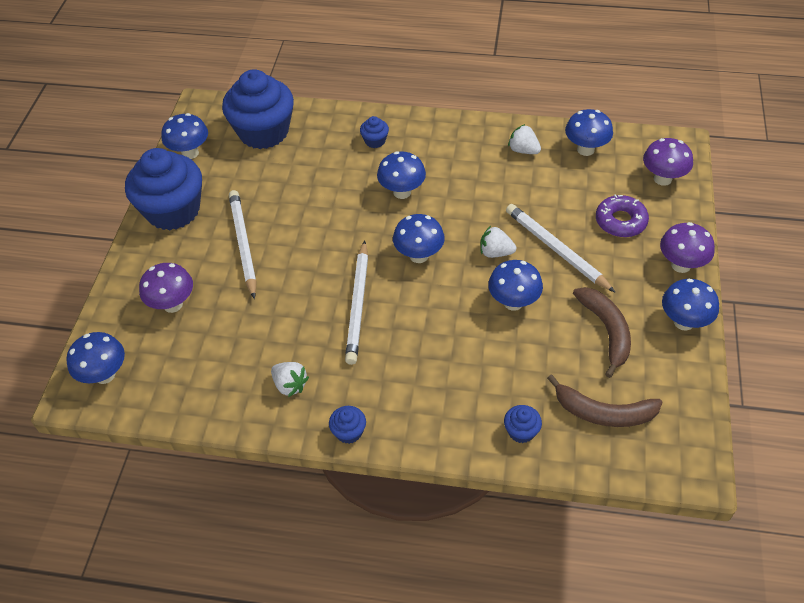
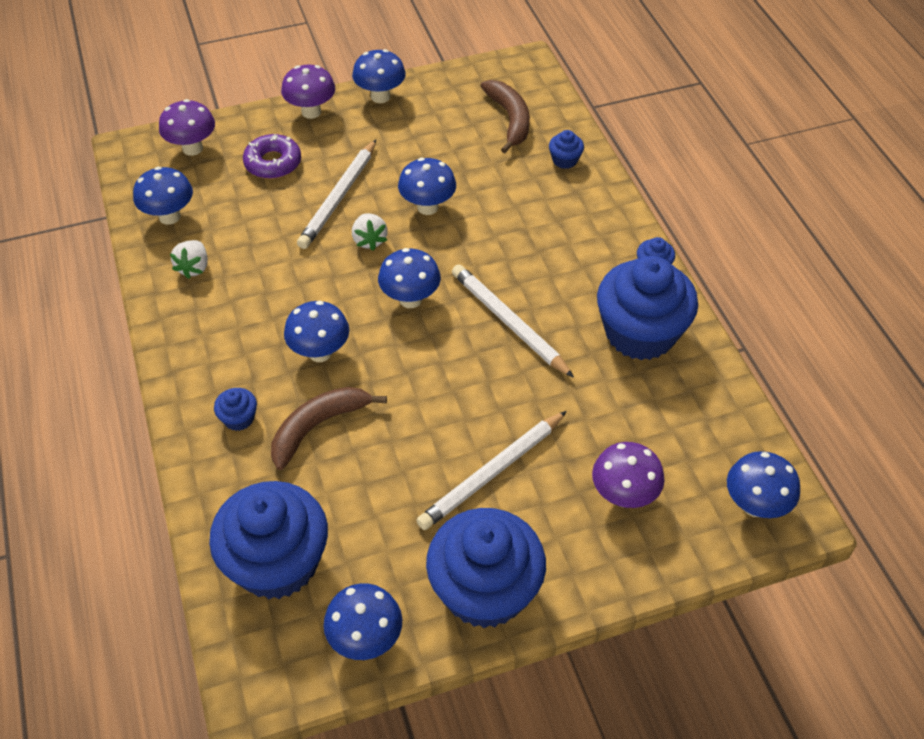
camera: 120 degrees left, 0 degrees up
(290, 385) = (640, 333): white strawberry -> blue cupcake
(358, 305) = (508, 322): white pencil -> white pencil turned 105 degrees counterclockwise
(606, 331) = (422, 138): brown banana -> brown banana (318, 427)

